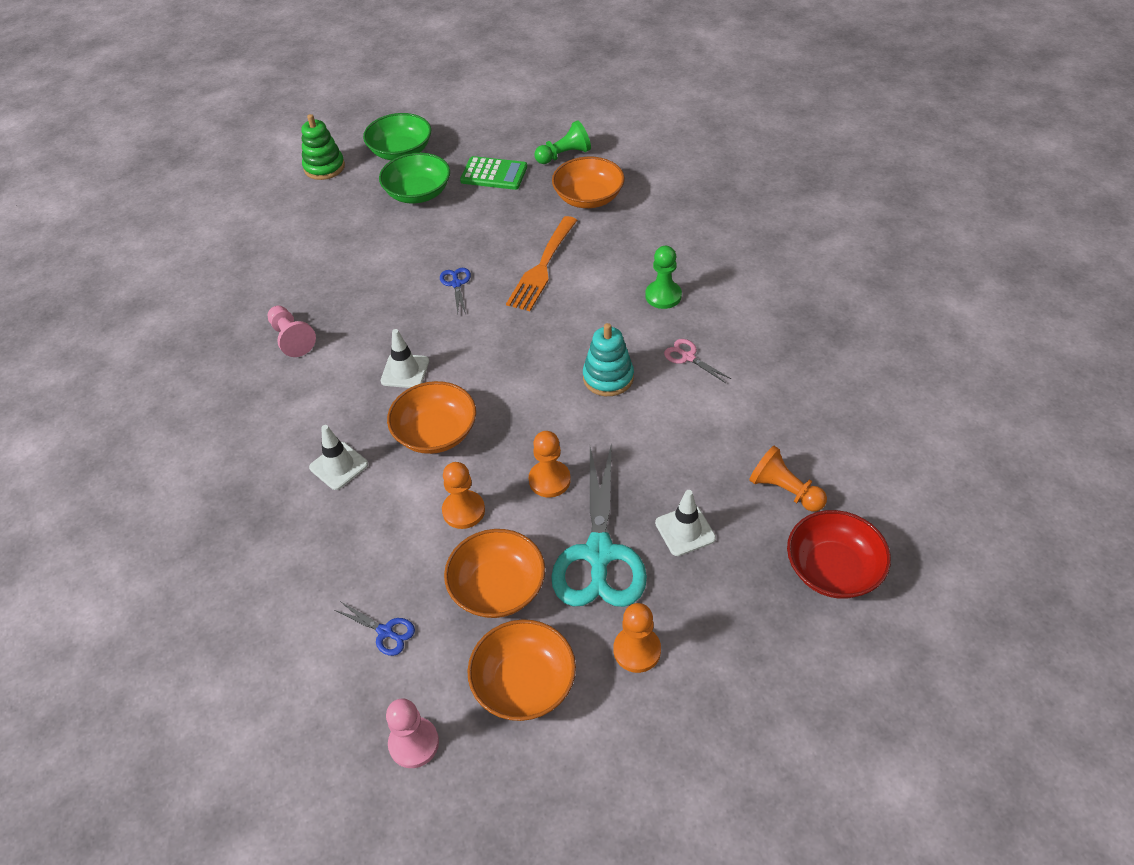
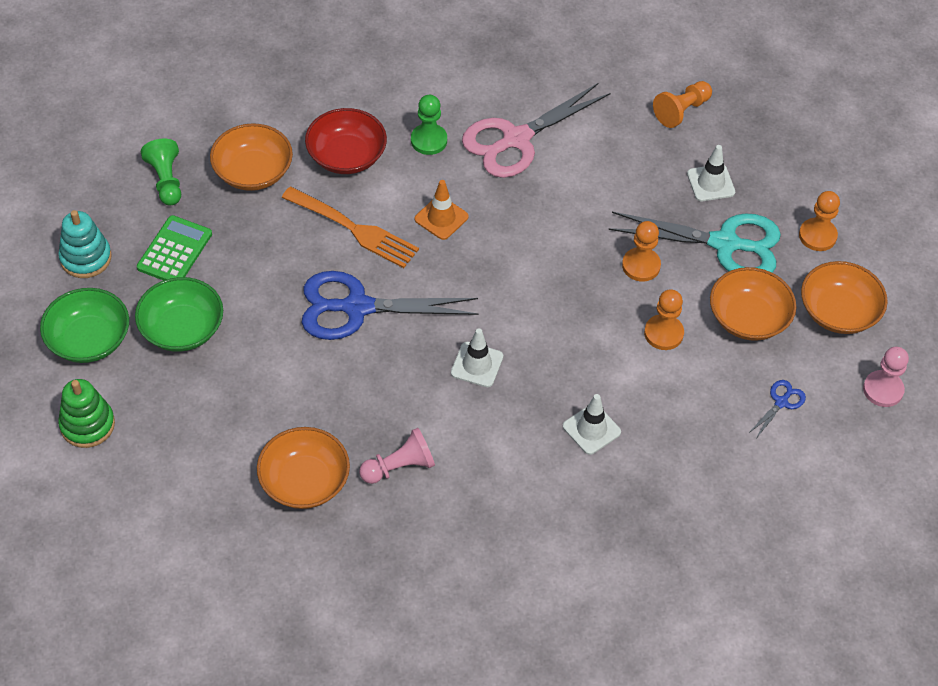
camera: 85 degrees left, 5 degrees up
(435, 433) = (566, 346): orange bowl -> orange bowl (304, 481)
(456, 284) = (357, 307): blue scissors -> blue scissors, size x2.35
(571, 320) = (441, 218): none -> orange traffic cone
(608, 377) = (527, 202): turquoise stacking toy -> turquoise stacking toy (86, 258)
(688, 357) = (516, 139): pink scissors -> pink scissors, size x2.35
(833, 569) = (761, 102): red bowl -> red bowl (346, 156)

